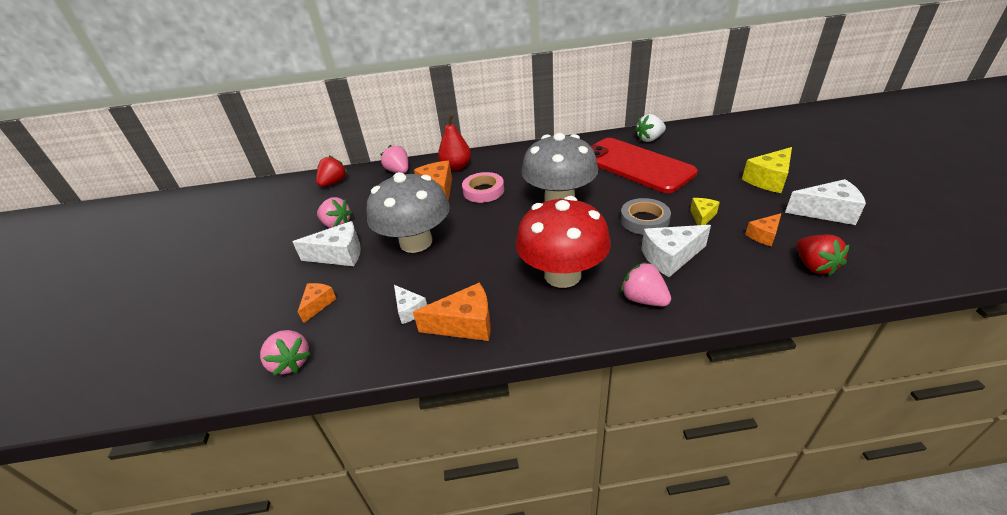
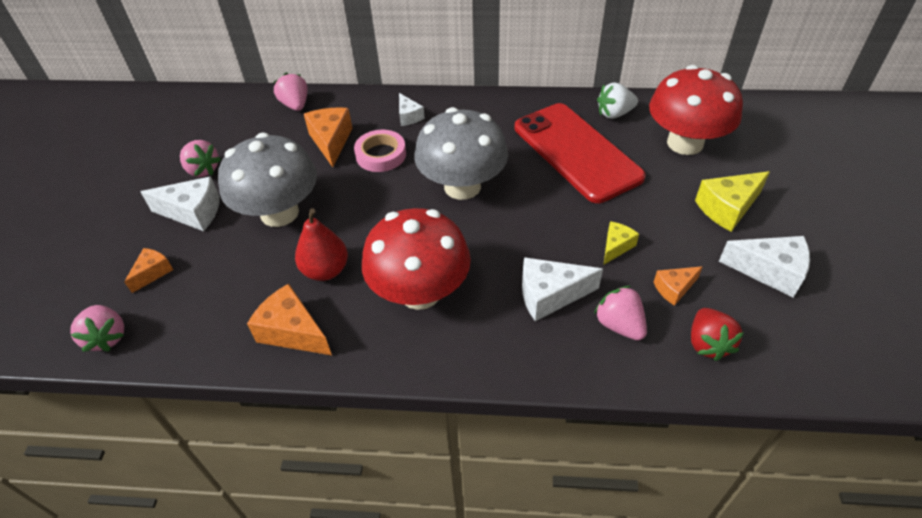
camera: 10 degrees right, 10 degrees up
(333, 183) = (217, 108): red strawberry -> none
(409, 310) = (242, 301): white cheese -> white cheese (409, 116)
(456, 167) = (363, 112): red pear -> red pear (325, 270)
(465, 324) = (292, 331): orange cheese -> orange cheese turned 150 degrees counterclockwise
(643, 299) = (492, 343): pink strawberry -> pink strawberry (619, 325)
(644, 220) = (546, 237): grey tape -> none
(711, 147) = (685, 143): none -> red mushroom

